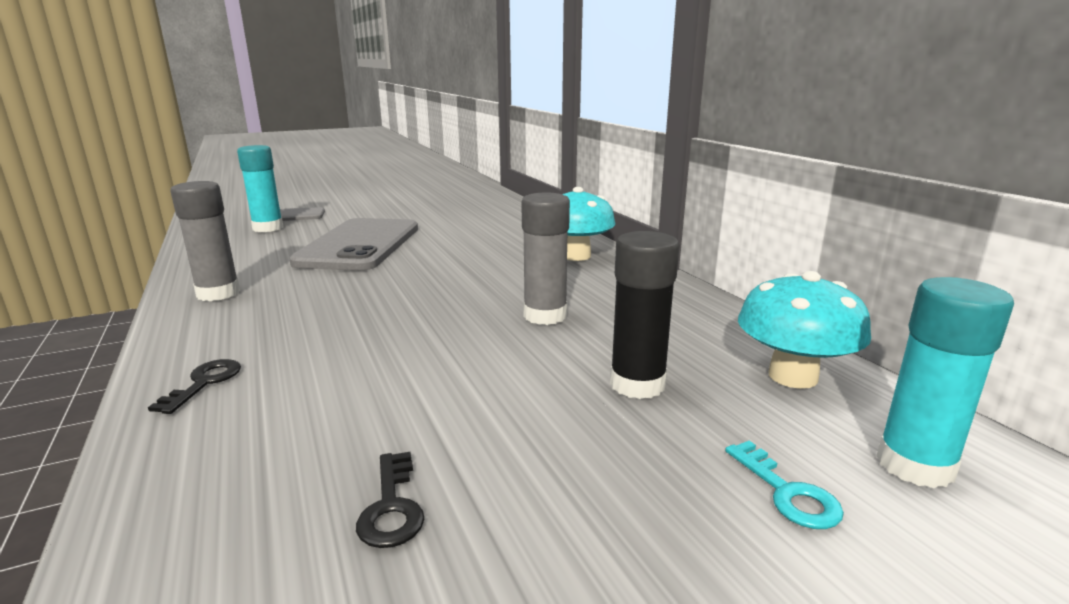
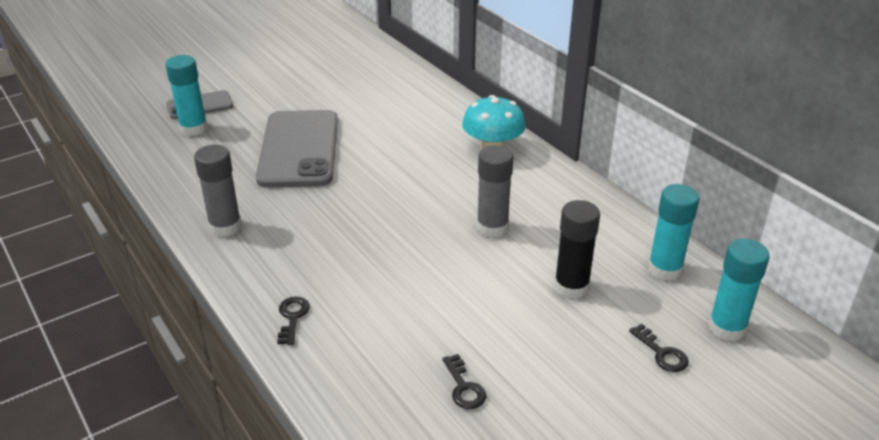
camera: 10 degrees left, 15 degrees up
(786, 492) = (661, 353): turquoise key -> black key
(792, 376) = (664, 269): turquoise mushroom -> turquoise glue stick

